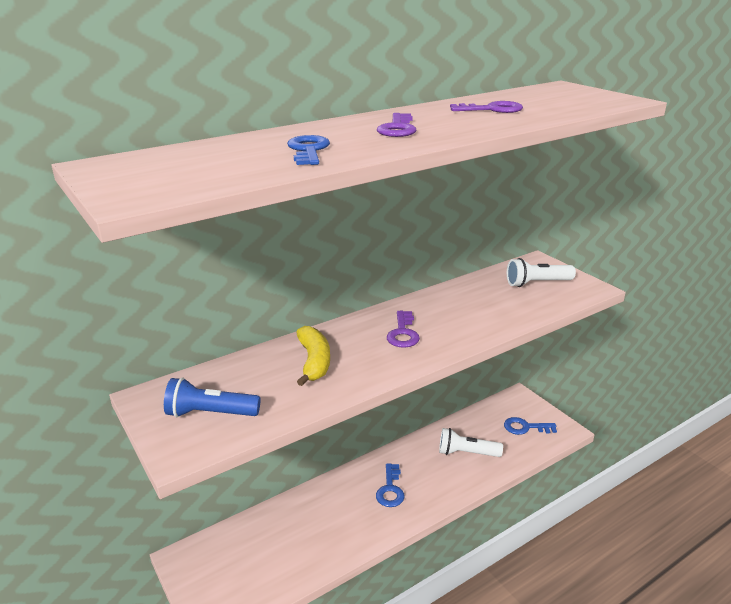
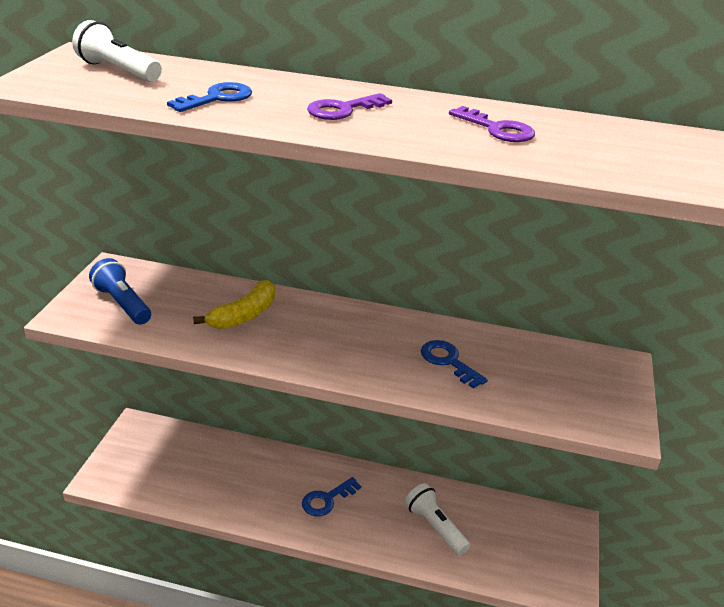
camera: 45 degrees right, 5 degrees up
(403, 333) = (348, 340): purple key -> none
(525, 427) = (530, 554): blue key -> blue key (448, 361)
(537, 283) = (570, 382): white flashlight -> white flashlight (118, 71)

